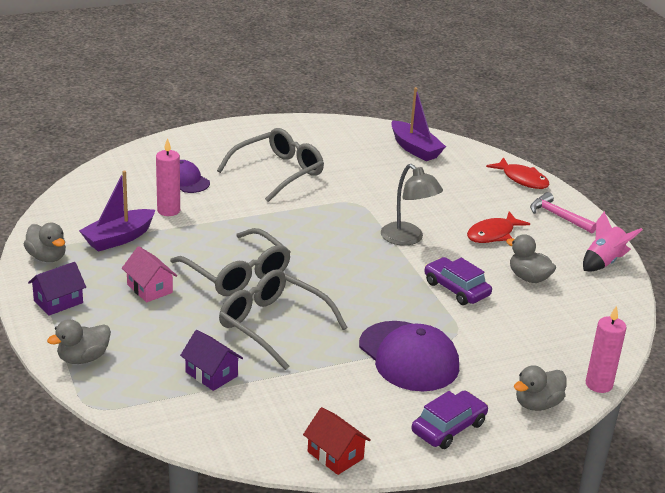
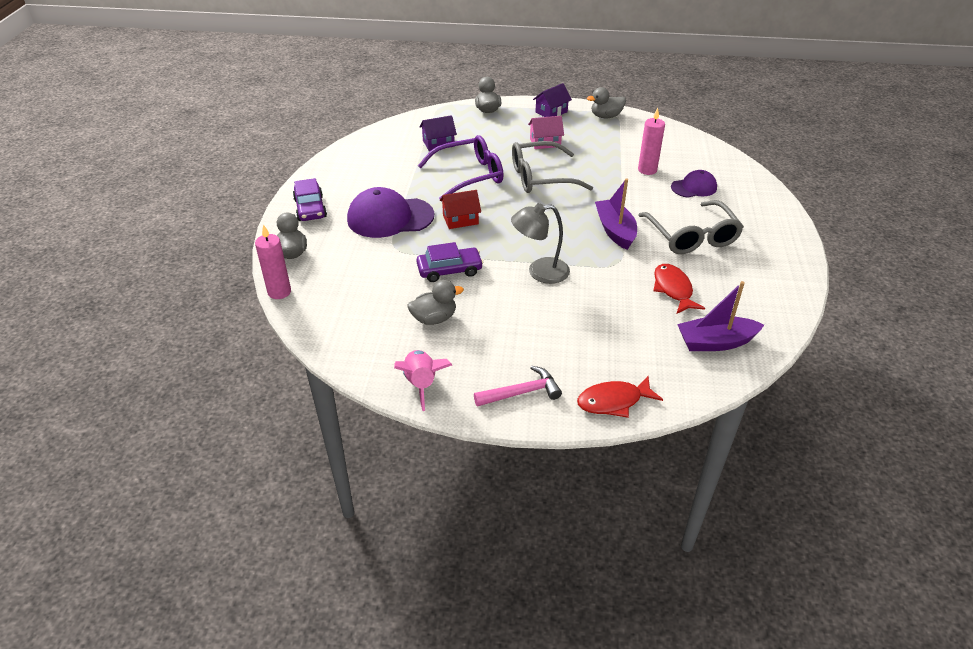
camera: 120 degrees right, 10 degrees up
(58, 301) = (551, 112): purple house -> purple house turned 60 degrees clockwise
(118, 238) = (616, 143): purple boat -> purple boat (615, 230)
(272, 325) = (469, 175): grey glasses -> purple glasses
(335, 455) = (331, 163): red house -> red house (460, 219)
(493, 234) = (516, 327): red fish -> red fish (673, 289)

